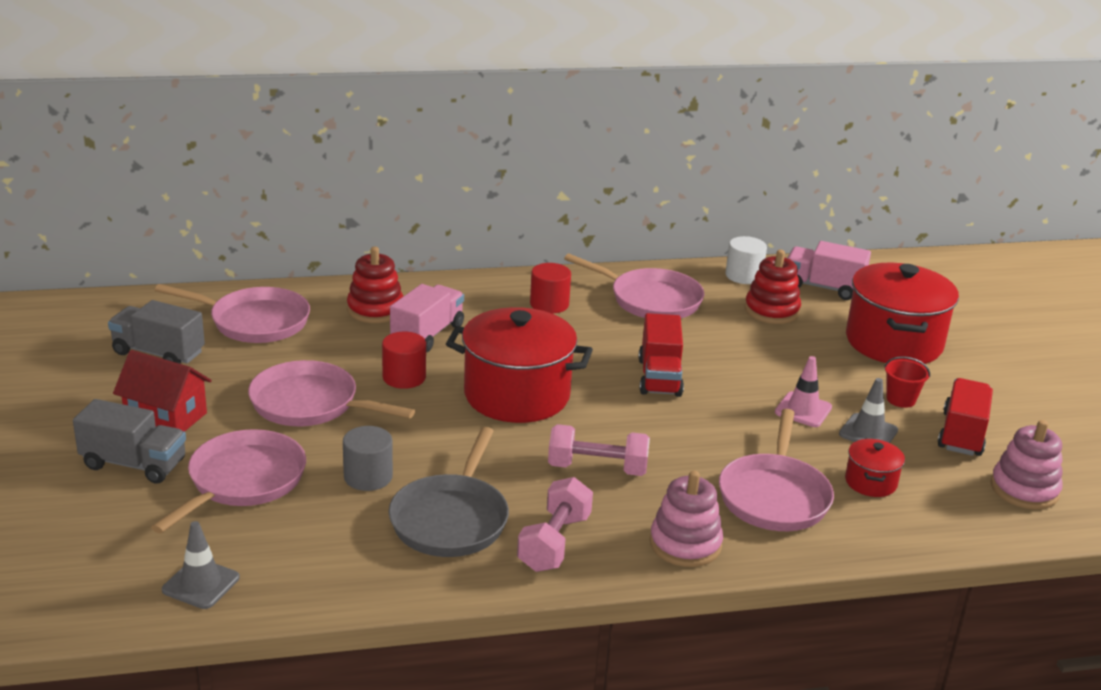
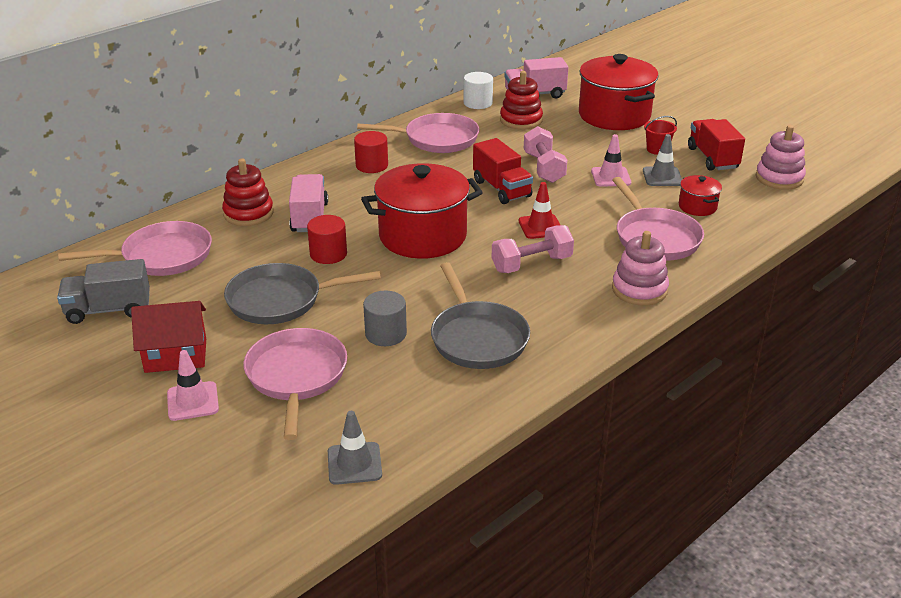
camera: 30 degrees left, 5 degrees up
(134, 464) = (193, 401): grey truck -> pink traffic cone
(310, 404) = (280, 300): pink pan -> grey pan
(554, 543) = (561, 324): pink dumbbell -> pink dumbbell (544, 168)
(654, 433) = (540, 227): none -> red traffic cone

